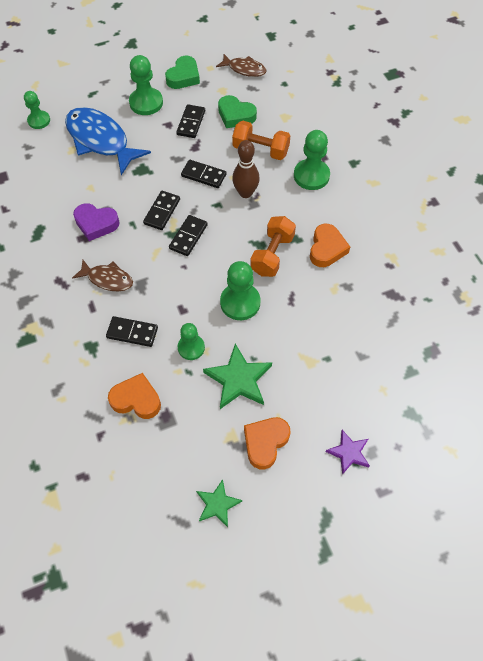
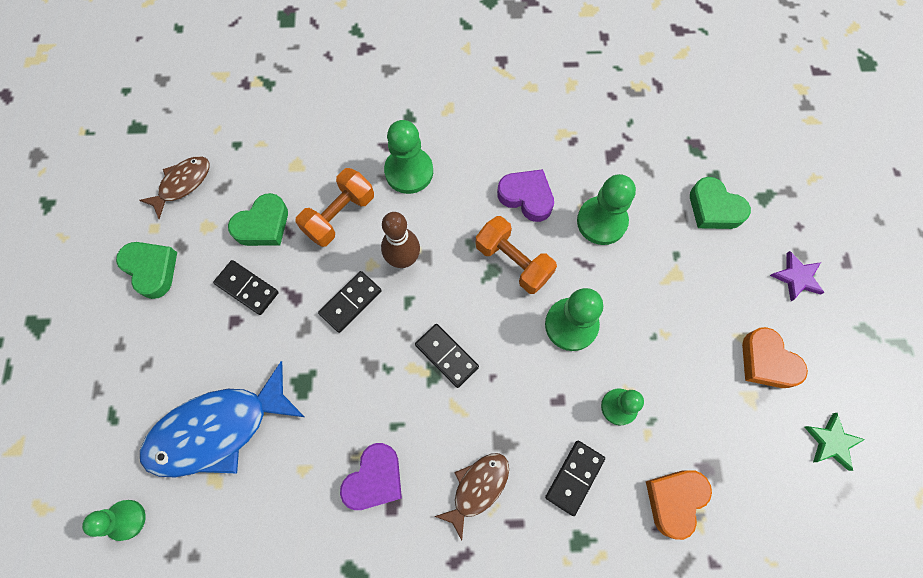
camera: 70 degrees left, 10 degrees up
(146, 103) = (175, 339): green pawn -> green pawn (601, 221)
(162, 212) = (390, 378): black domino -> none
(238, 379) = (678, 364): green star -> none
(327, 249) = (526, 197): orange heart -> purple heart
(381, 377) = (714, 208): none -> green heart

